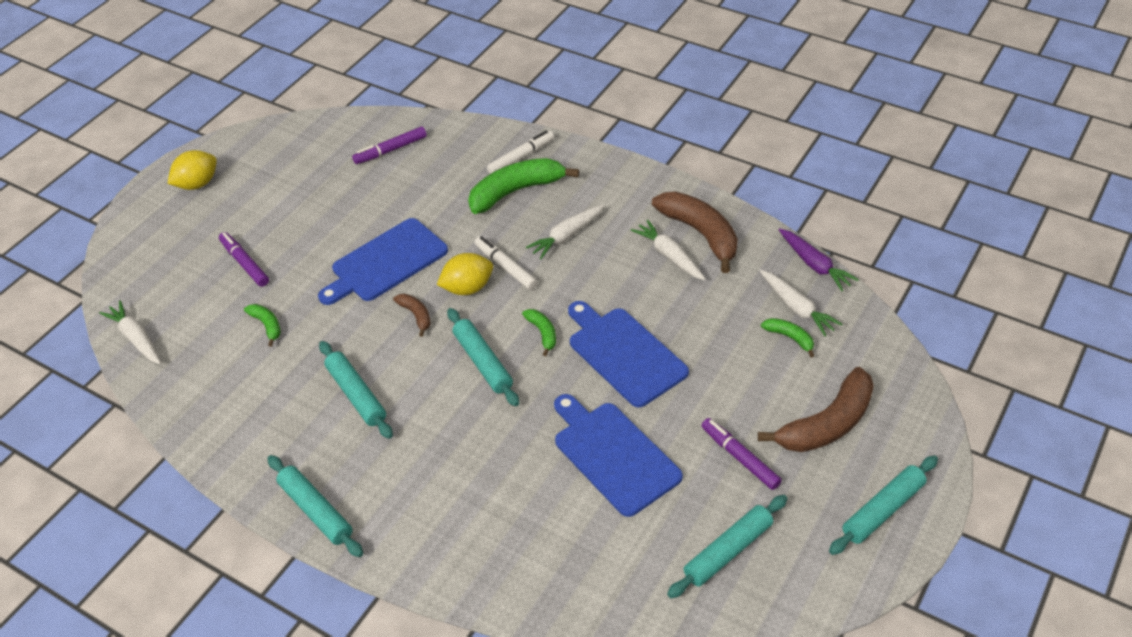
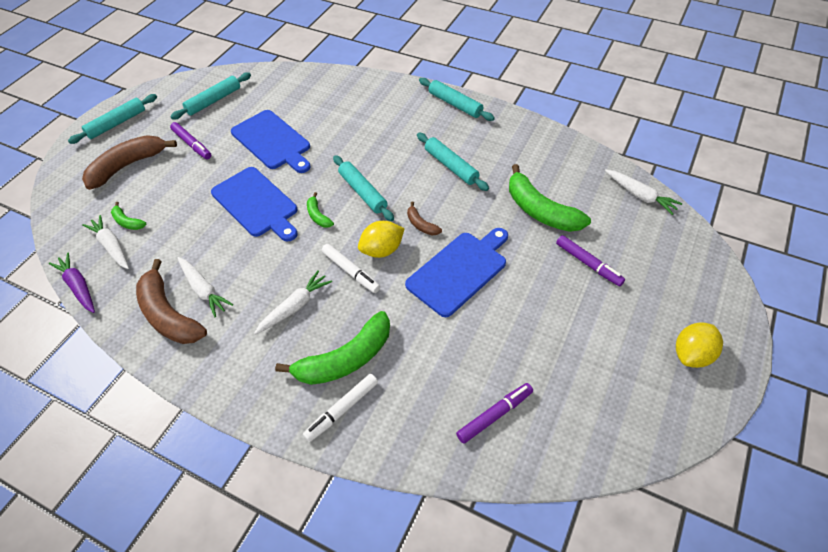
camera: 175 degrees right, 5 degrees up
(267, 325) = (540, 210): green banana -> green banana, size x2.10

